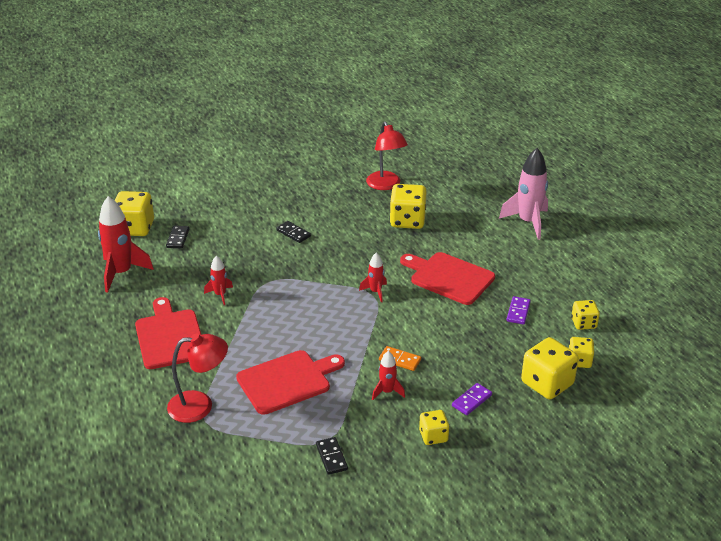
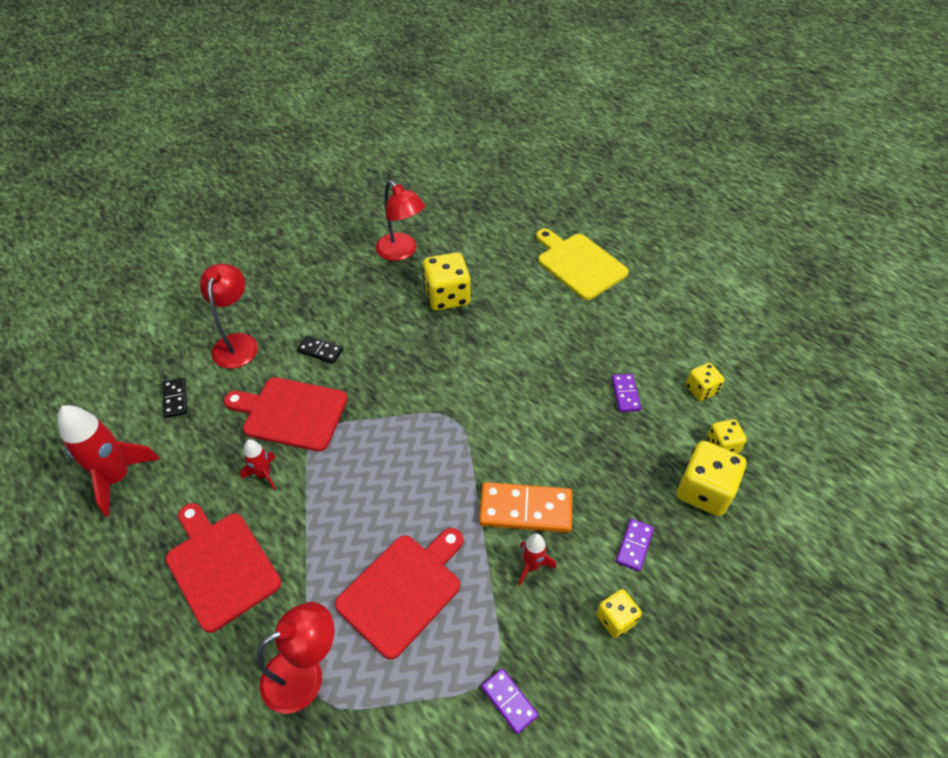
camera: 20 degrees left, 15 degrees up
(135, 228) = (111, 397): yellow dice -> none
(235, 215) = (237, 343): none -> red lamp
(331, 457) = (509, 701): black domino -> purple domino
(375, 292) = (454, 412): red rocket -> none
(399, 360) = (525, 510): orange domino -> orange domino, size x1.86
(449, 277) = (528, 366): red cutting board -> red cutting board (291, 413)
(528, 222) = (579, 264): pink rocket -> yellow cutting board

